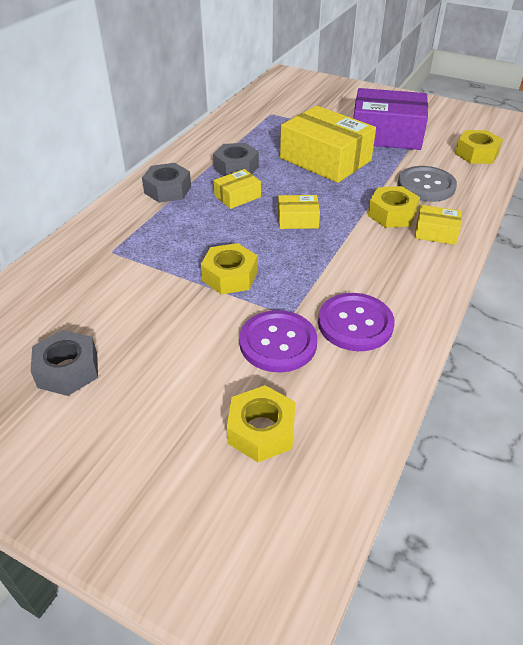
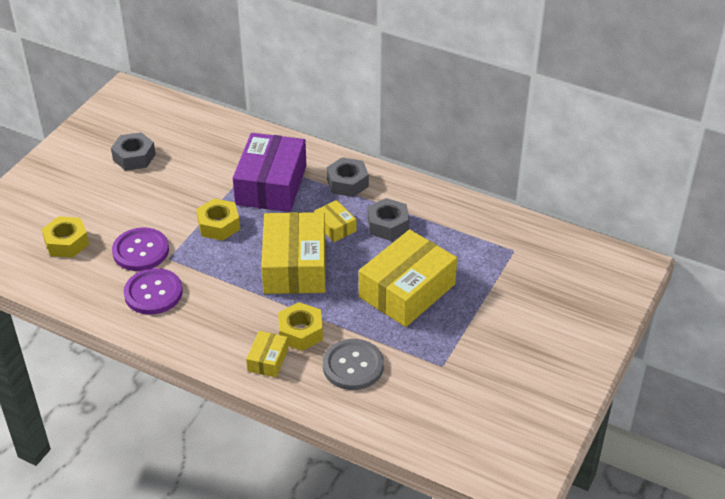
camera: 90 degrees right, 0 degrees up
(297, 220) = (295, 266): yellow box -> yellow box, size x2.14
(386, 134) = (469, 347): purple box -> purple box (271, 185)
(476, 154) = (425, 424): yellow nut -> none

